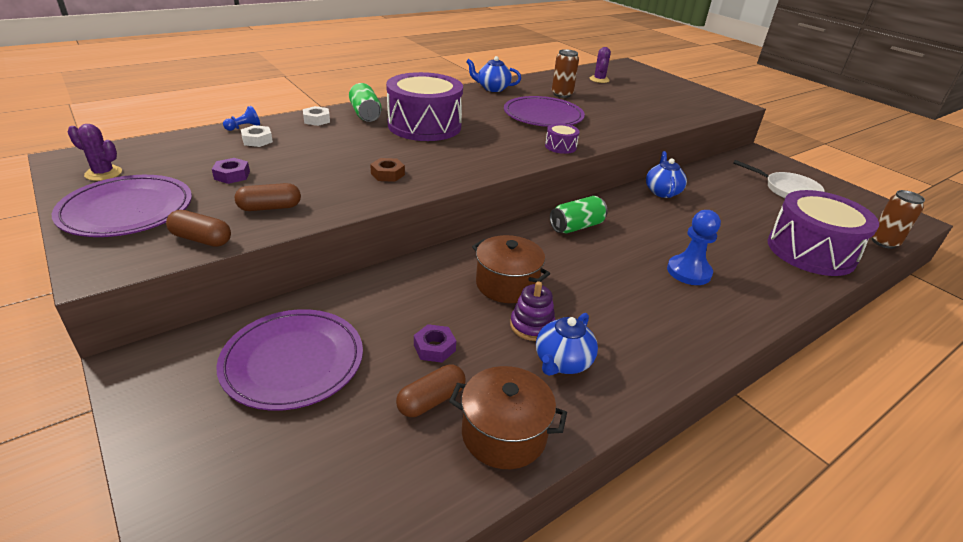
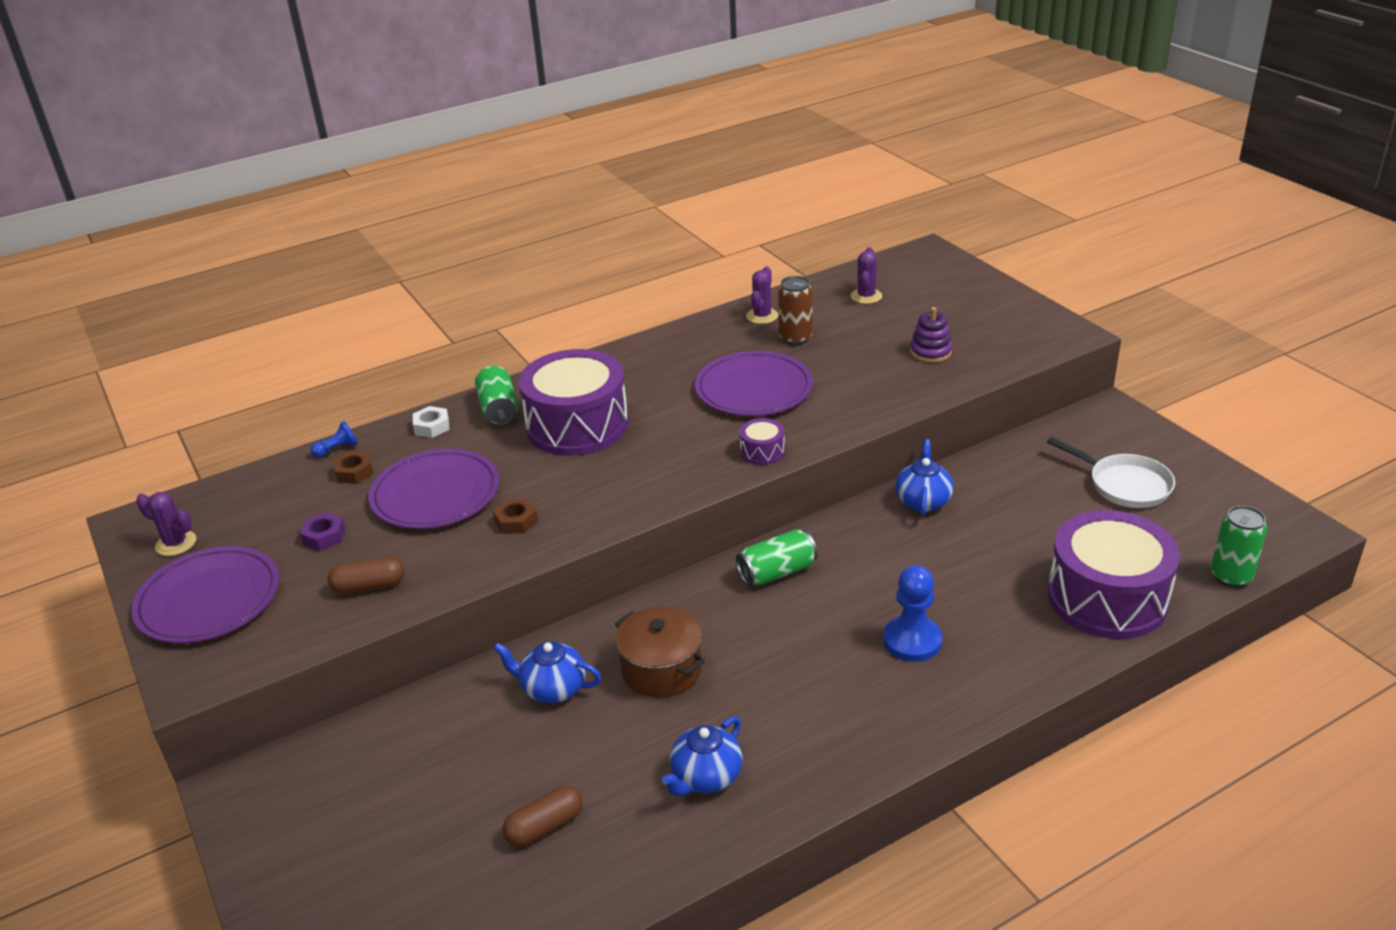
camera: 10 degrees right, 0 degrees up
(201, 239) = (293, 638): brown capsule -> none
(257, 140) = (354, 472): white nut -> brown nut
(293, 361) = (397, 782): purple plate -> purple plate (435, 494)
(434, 348) = (557, 761): purple nut -> none
(492, 88) = (691, 335): blue teapot -> blue teapot (552, 689)
(504, 434) = (618, 865): brown pot -> none
(532, 326) = (680, 729): purple stacking toy -> purple stacking toy (930, 352)
(536, 83) = (762, 316): none -> purple cactus
(883, 242) = (1231, 576): brown can -> green can

